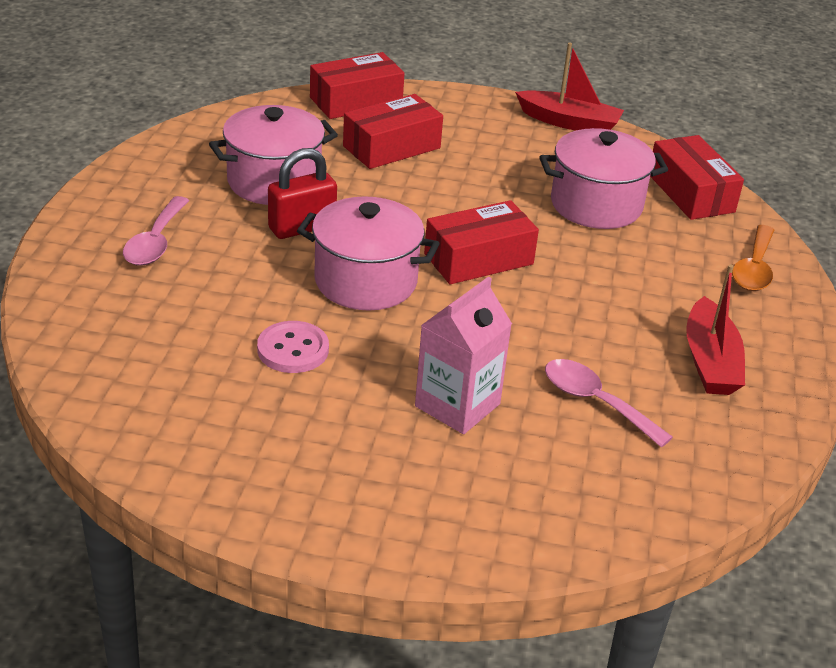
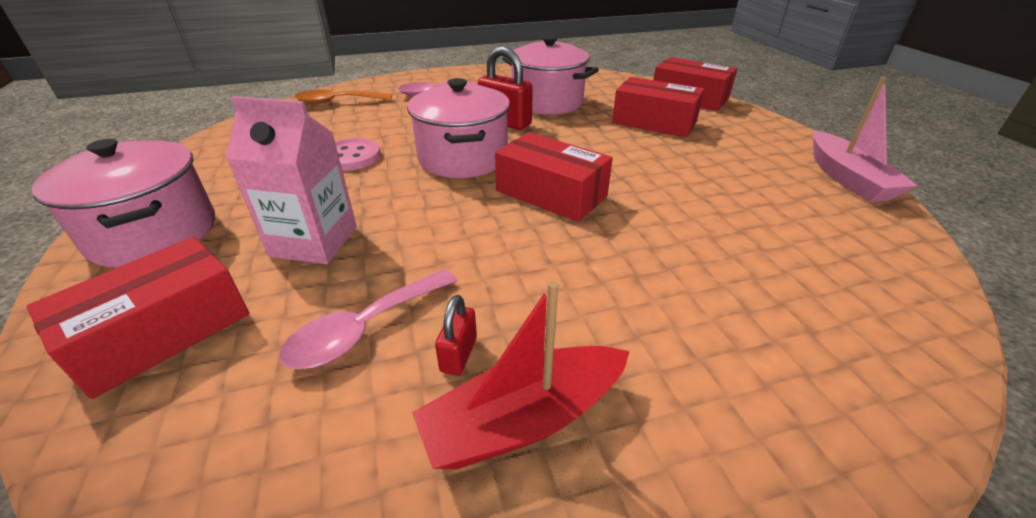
camera: 65 degrees right, 0 degrees up
(569, 122) = (847, 178): red boat -> pink boat
(595, 402) = (364, 329): pink spoon -> pink spoon turned 150 degrees counterclockwise
(596, 205) = (736, 230): pink pot -> pink pot (154, 234)
(645, 368) = (458, 354): none -> red padlock
(691, 193) = (881, 291): red box -> red box (162, 332)
(754, 268) = (811, 408): orange spoon -> orange spoon (337, 102)

